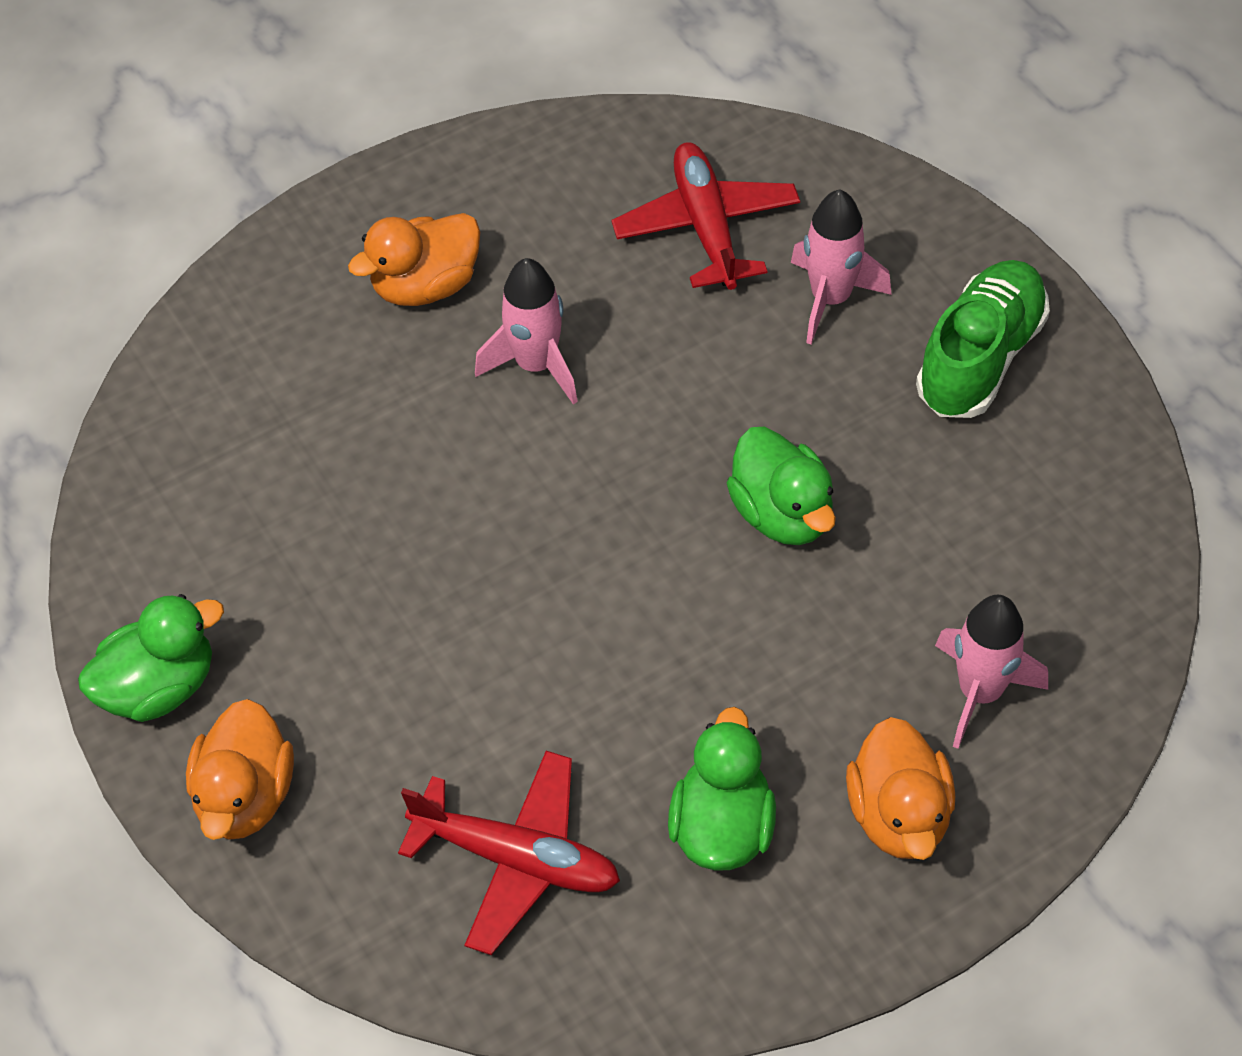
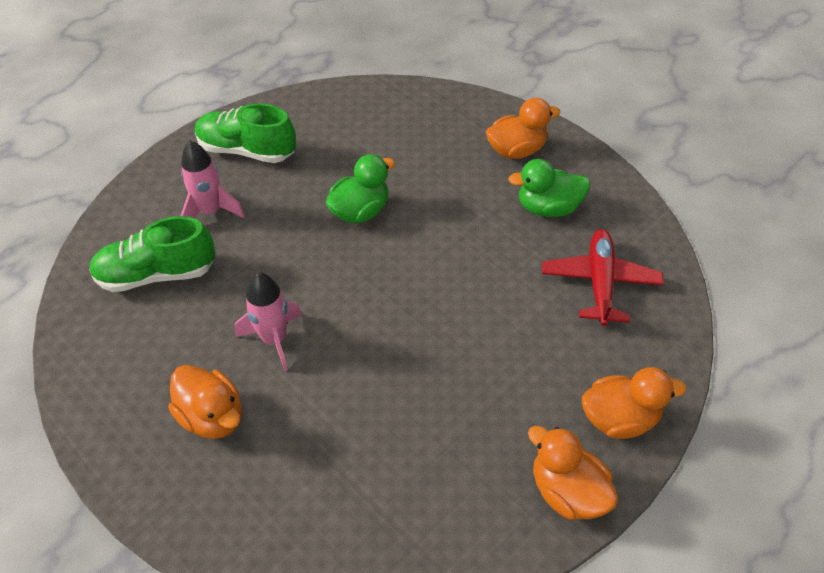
camera: 105 degrees left, 5 degrees down
(159, 686) = (567, 491): green duck -> orange duck
(706, 227) = (157, 274): red plane -> green shoe
(980, 692) = (444, 132): pink rocket -> none

